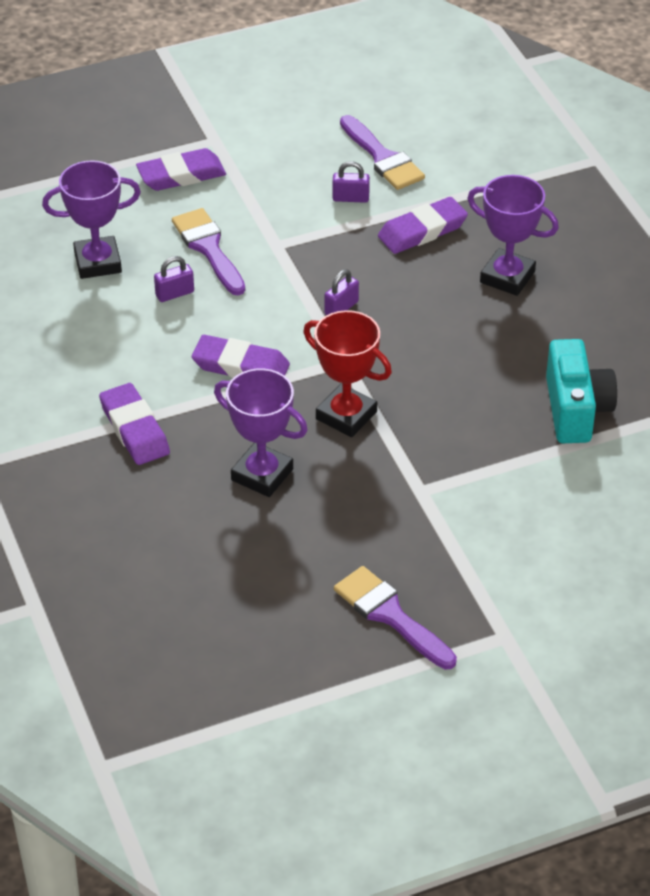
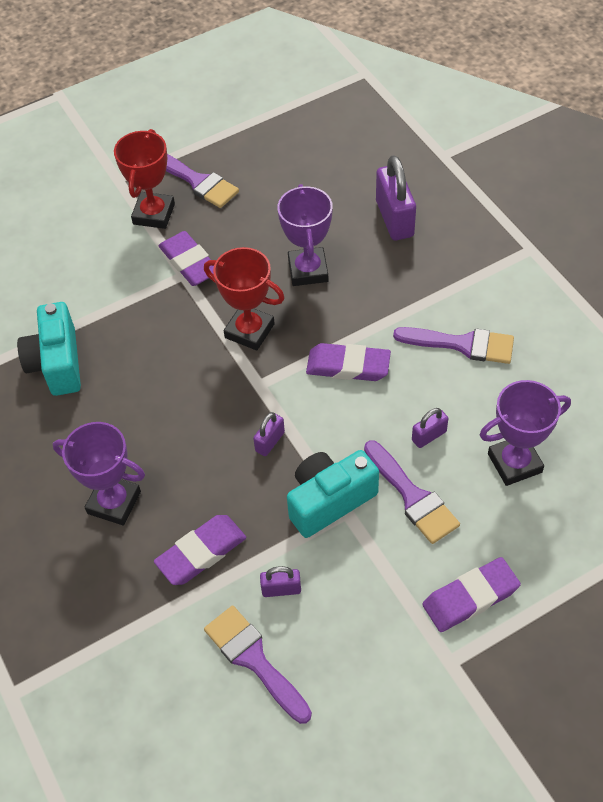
camera: 175 degrees right, 10 degrees up
(106, 371) = (462, 344): none -> purple brush
(133, 525) = (394, 219): none -> purple padlock
(134, 429) = (420, 294): purple eraser -> purple eraser (189, 262)
(262, 474) = (308, 270): purple trophy -> purple trophy turned 60 degrees clockwise
(291, 254) = (329, 501): none -> turquoise camera
(454, 575) = (154, 214): none -> red trophy

